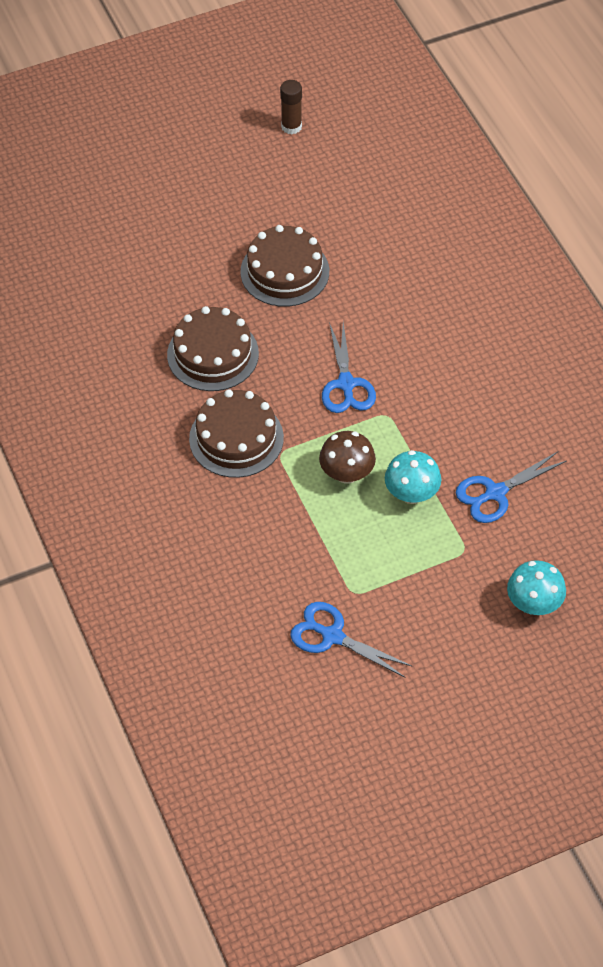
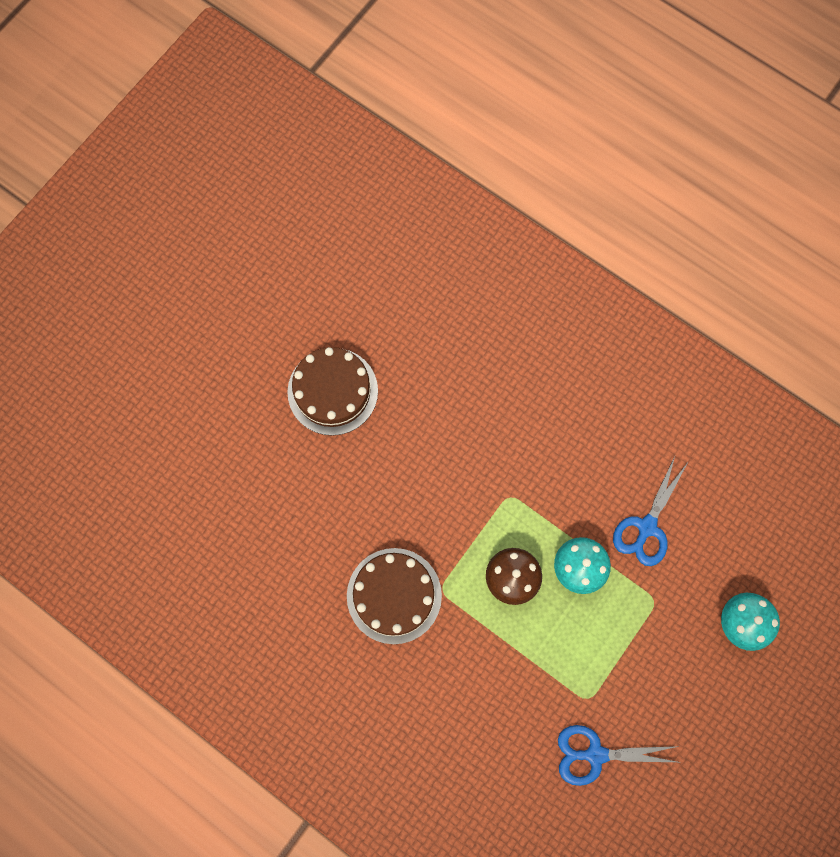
camera: 30 degrees left, 20 degrees up
(213, 354) = (320, 516): brown cake -> none
(291, 126) = (246, 227): brown glue stick -> none
(346, 384) = (456, 483): blue scissors -> none

